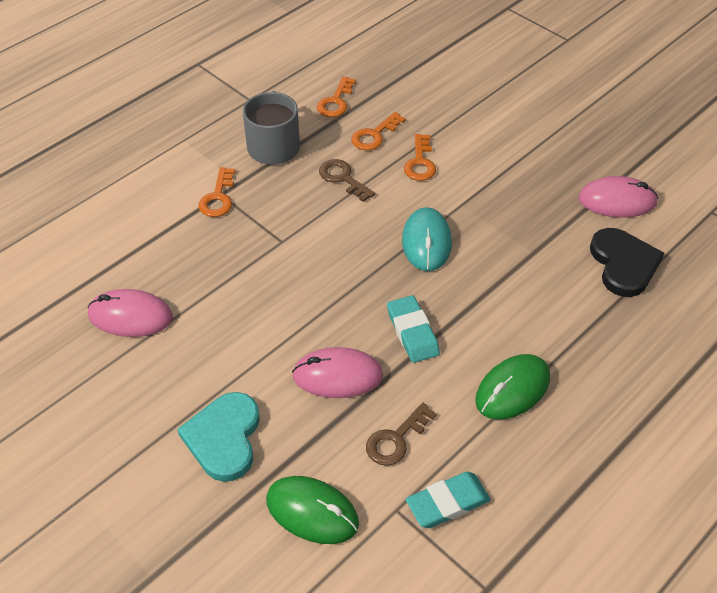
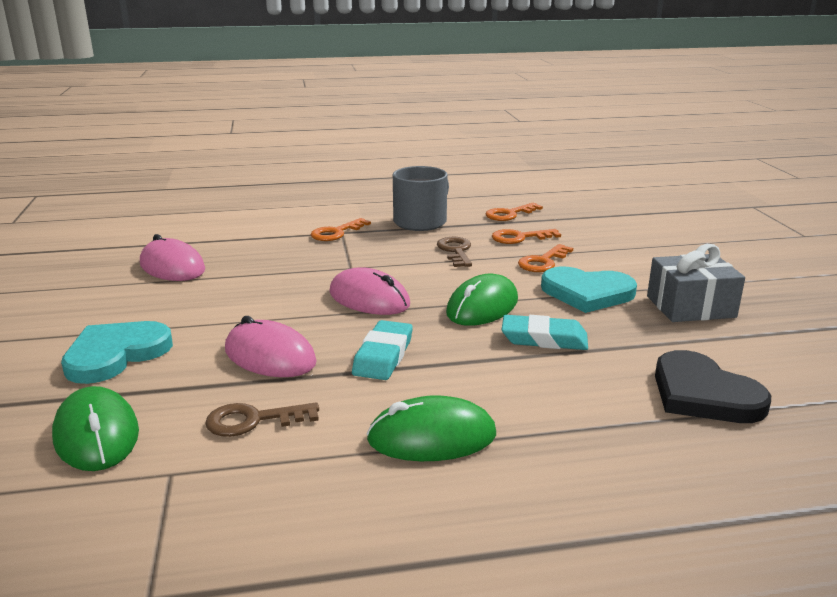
camera: 35 degrees right, 25 degrees down
(426, 242) = (482, 306): turquoise mouse -> green mouse
(447, 503) = (227, 494): turquoise eraser -> turquoise eraser (544, 339)
(481, 189) = (587, 293): none -> turquoise heart
(556, 173) = (690, 307): none -> grey gift
(617, 201) = (749, 346): pink mouse -> pink mouse (369, 299)
(623, 264) = (703, 394): black heart -> black heart turned 120 degrees clockwise

